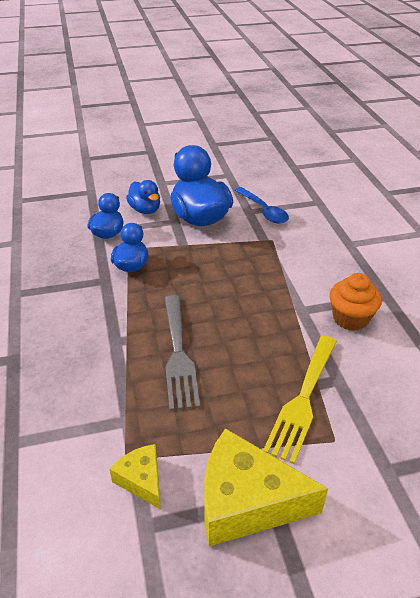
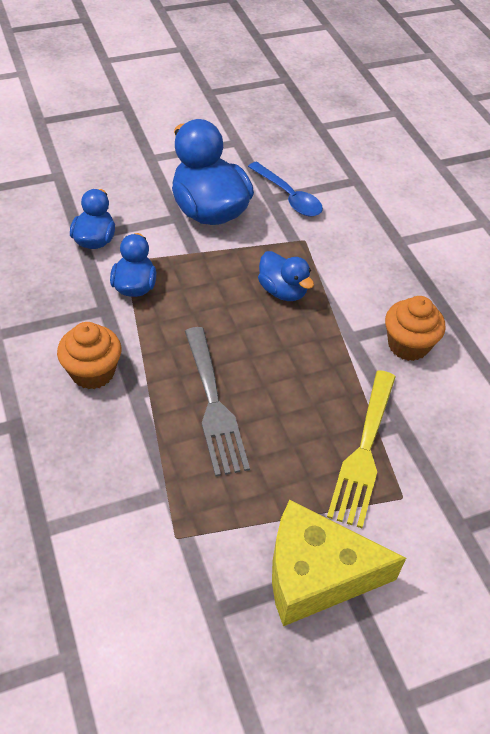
camera: 10 degrees left, 10 degrees up
(84, 324) = (93, 372): none -> orange cupcake
(141, 480) = (198, 561): yellow cheese -> none
(145, 210) = (136, 201): blue duck -> blue duck (283, 291)

